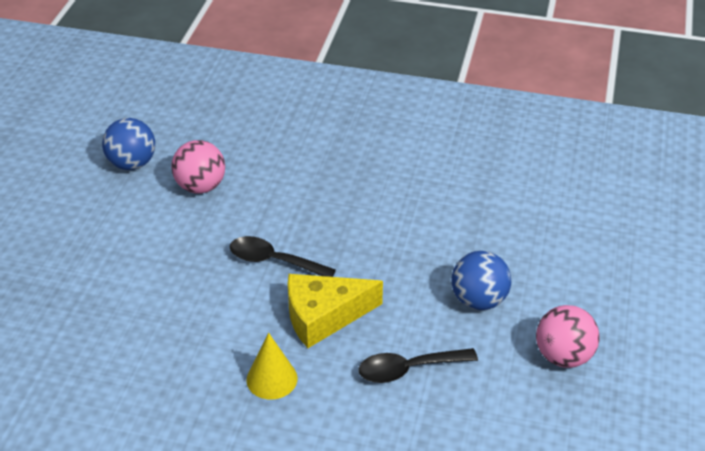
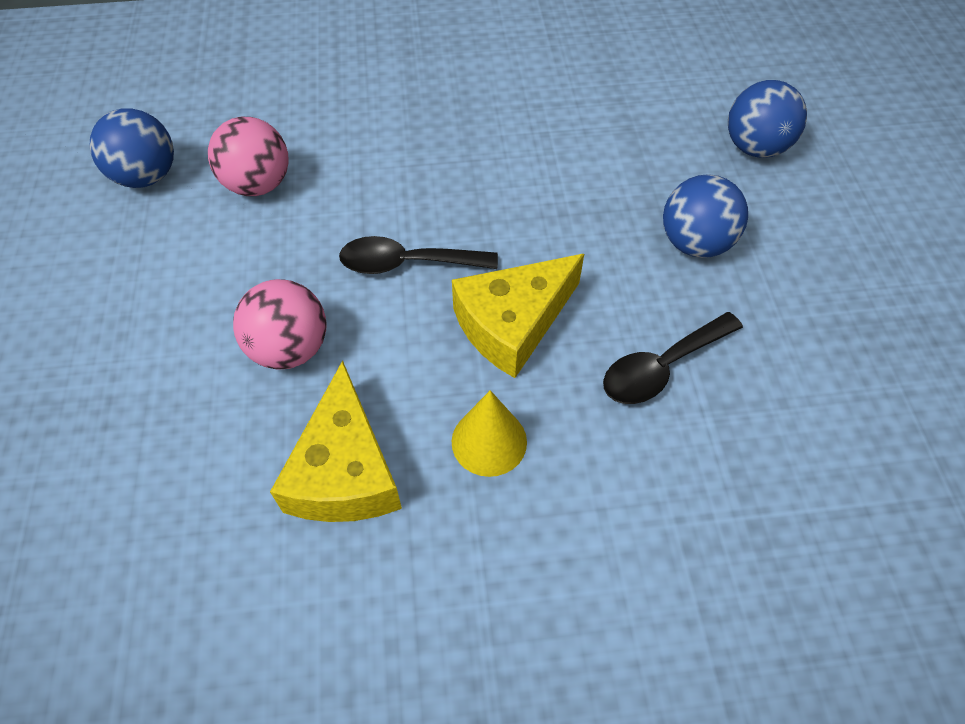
camera: 20 degrees left, 15 degrees up
(176, 369) = (345, 471): none -> yellow cheese
(563, 356) = (836, 289): pink ball -> pink ball (290, 349)
(564, 249) = (755, 148): none -> blue ball

